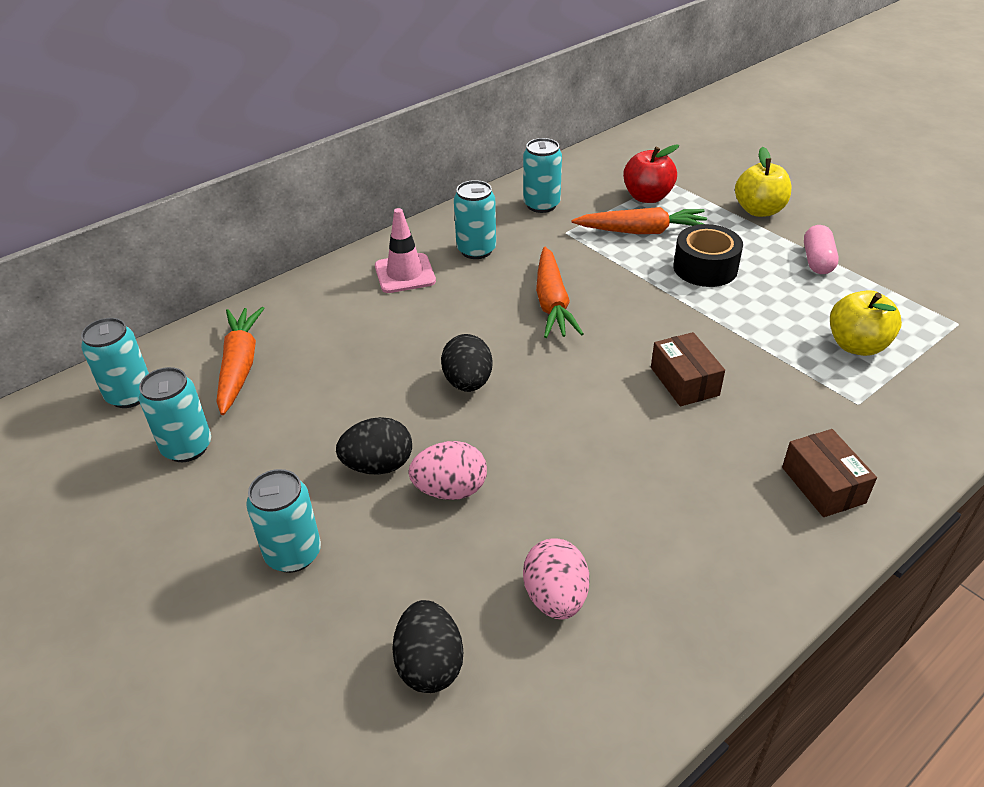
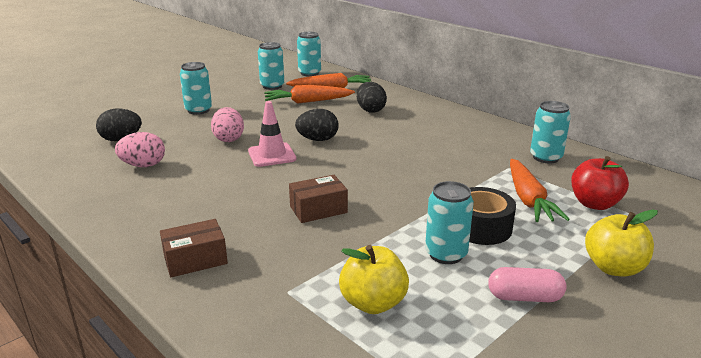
camera: 85 degrees right, 15 degrees down
(378, 465) = (251, 122): black egg -> black egg (370, 110)
(405, 274) = (428, 118): pink traffic cone -> pink traffic cone (272, 155)
(476, 250) = (466, 137): turquoise can -> turquoise can (446, 254)
(552, 303) = (407, 163): orange carrot -> orange carrot (307, 102)

